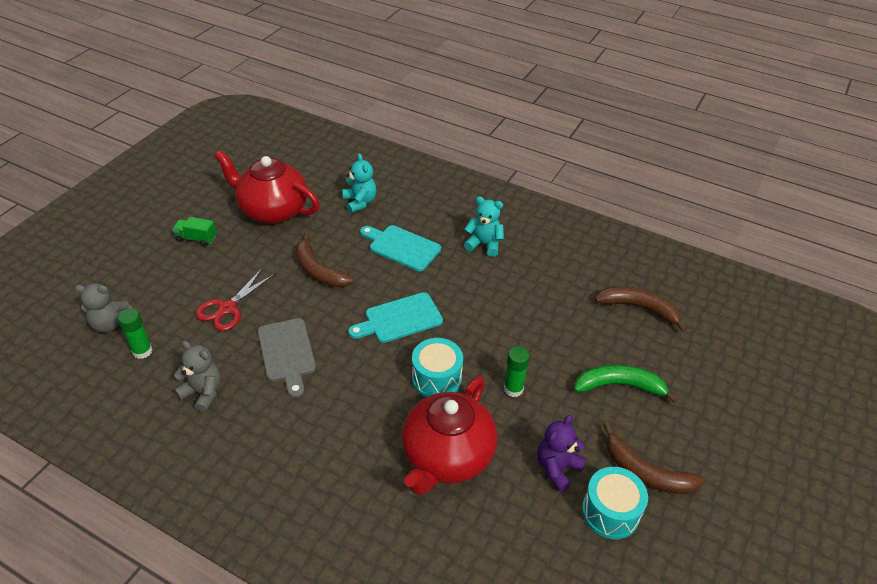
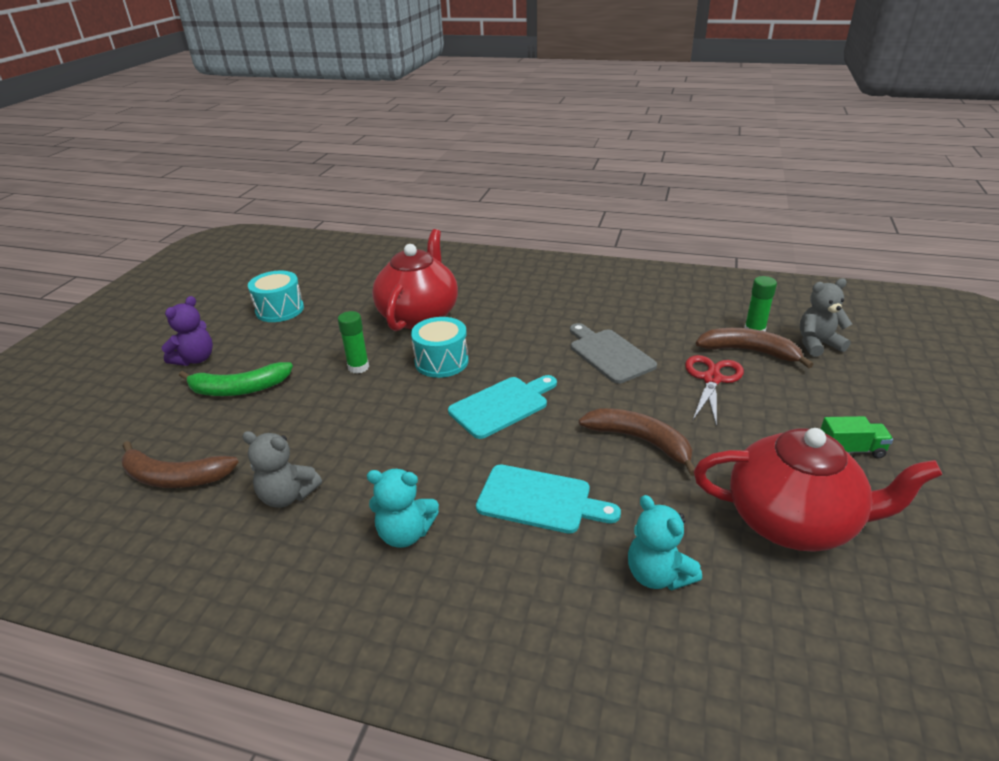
camera: 170 degrees right, 10 degrees down
(203, 392) = (662, 316): grey teddy bear -> grey teddy bear (287, 496)
(557, 468) = (320, 324): purple teddy bear -> purple teddy bear (195, 359)
(645, 472) = (239, 334): brown banana -> brown banana (749, 352)

